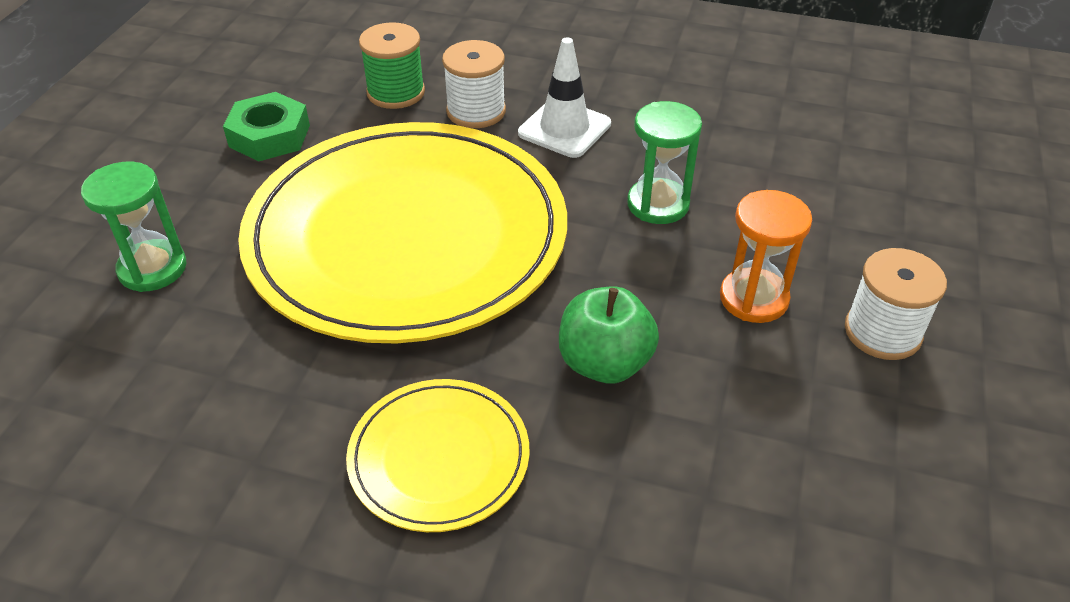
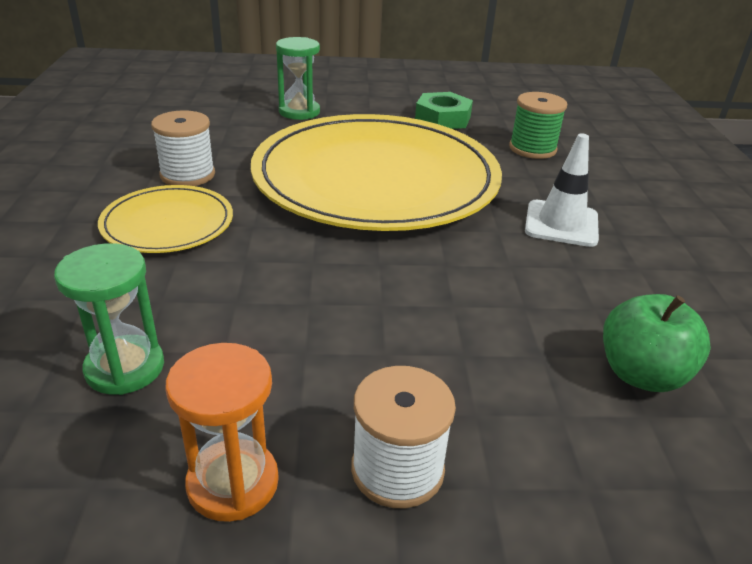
camera: 70 degrees right, 10 degrees down
(476, 111) = (543, 182): white spool -> white spool (187, 175)
(604, 363) = (279, 280): green apple -> green apple (641, 374)
(658, 204) = (498, 286): green hourglass -> green hourglass (125, 368)
(753, 298) = (400, 360): orange hourglass -> orange hourglass (233, 483)

